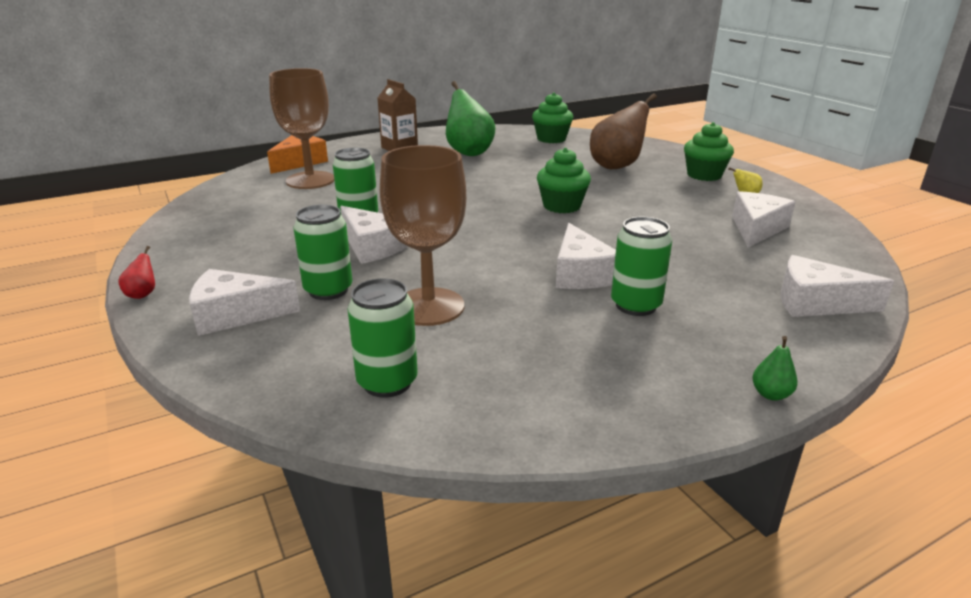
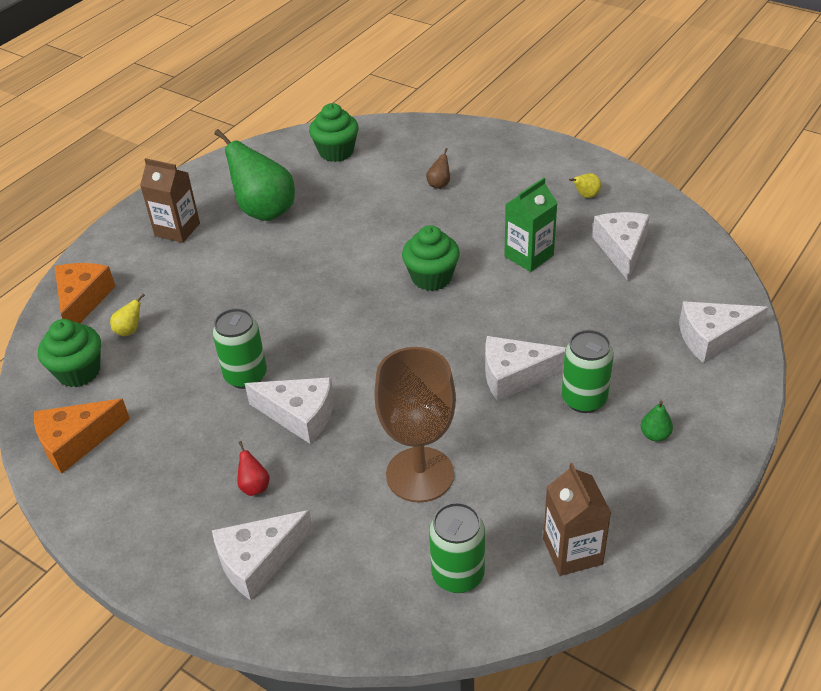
camera: 25 degrees left, 15 degrees up
(143, 294) = (139, 576): red pear -> red pear (254, 486)
(205, 218) = (76, 442): none -> orange cheese
(310, 180) = (130, 330): brown goblet -> yellow pear
(328, 290) = (313, 493): green can -> none
(521, 406) = (572, 551): none -> brown carton
(580, 273) = (515, 375): white cheese -> white cheese turned 120 degrees clockwise
(617, 166) = (439, 184): brown pear -> brown pear, size x0.41
(660, 213) = (529, 256): none -> green carton
(704, 175) = (531, 172): green cupcake -> green cupcake (79, 372)
(770, 394) = (728, 459): green pear -> green pear (655, 435)

